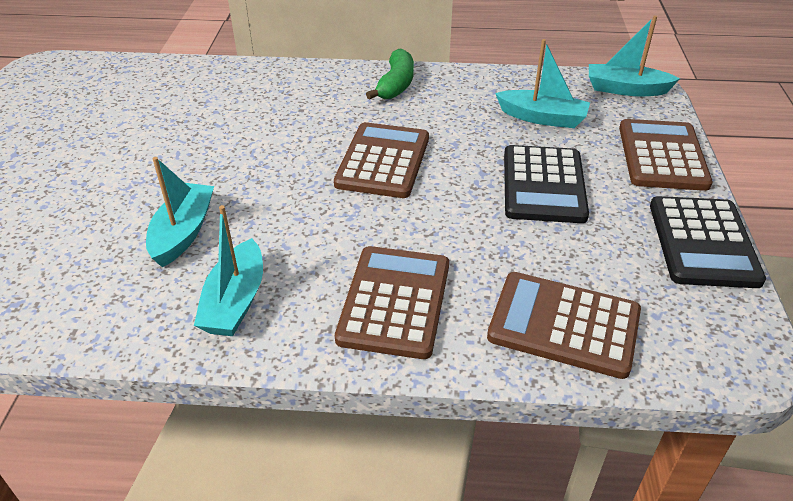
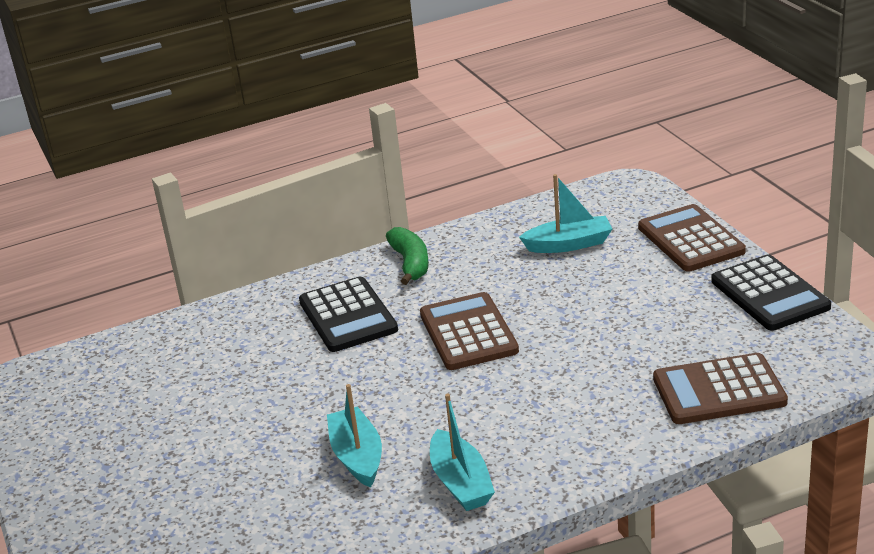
camera: 25 degrees left, 10 degrees down
(394, 301) = (584, 429): brown calculator -> none
(543, 185) = (618, 299): black calculator -> black calculator (348, 316)
(625, 89) = (617, 193): turquoise boat -> none

